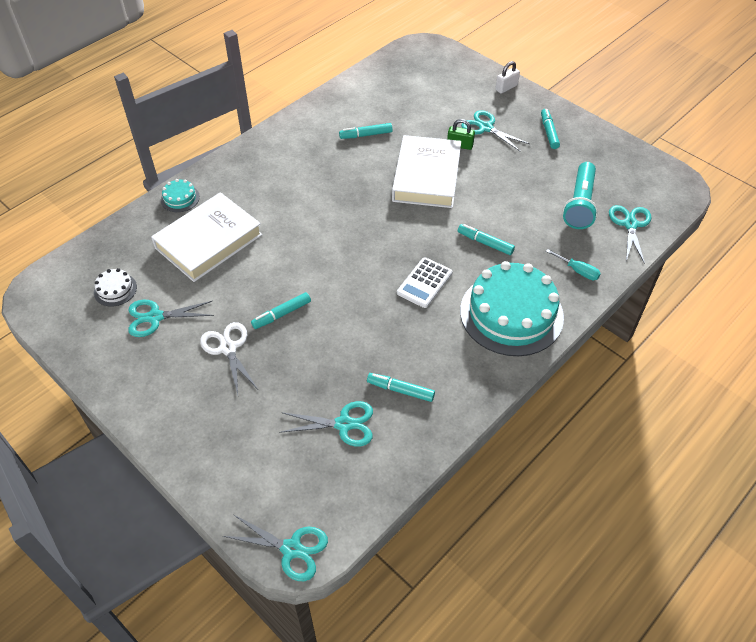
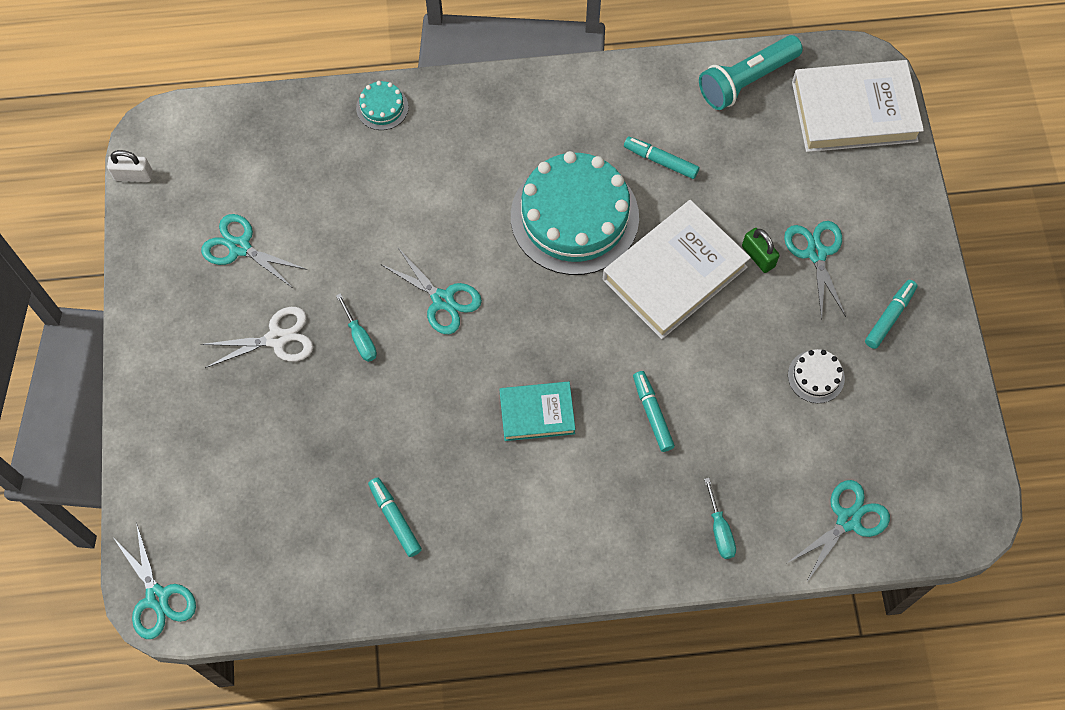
camera: 40 degrees right, 15 degrees up
(115, 289) = (229, 183): white cake -> white cake (816, 376)
(209, 241) = (365, 189): white book -> white book (854, 111)
(228, 348) = (276, 338): white scissors -> white scissors turned 60 degrees clockwise
(282, 314) = (360, 338): turquoise marker -> turquoise screwdriver
(344, 424) = (309, 511): turquoise scissors -> turquoise scissors (442, 300)
(424, 283) = (537, 413): white calculator -> turquoise book
(506, 88) = (906, 209): white padlock -> white padlock (133, 175)
(511, 313) = (591, 523): turquoise cake -> turquoise cake (574, 216)
(579, 204) = (816, 447): turquoise flashlight -> turquoise flashlight (746, 81)

